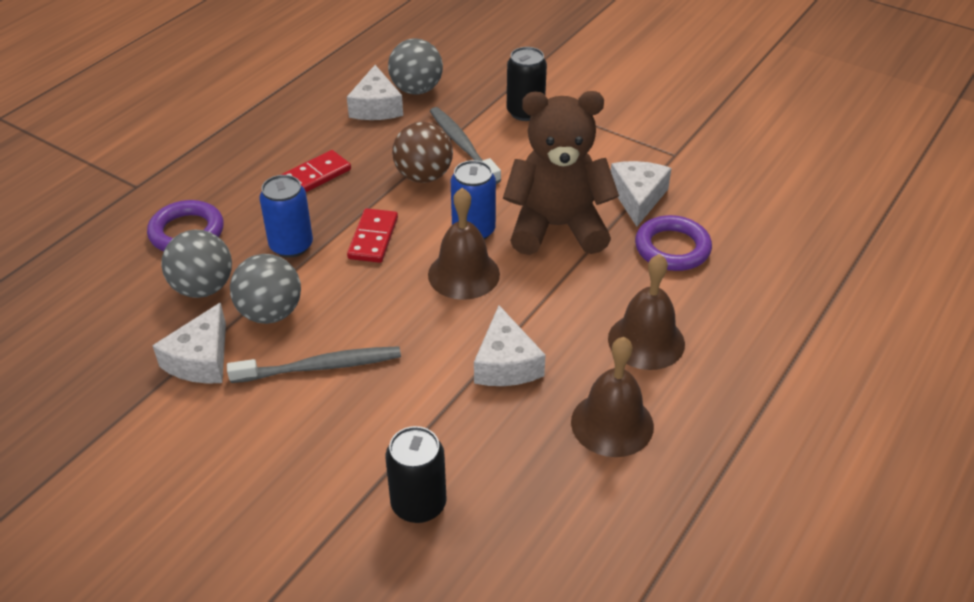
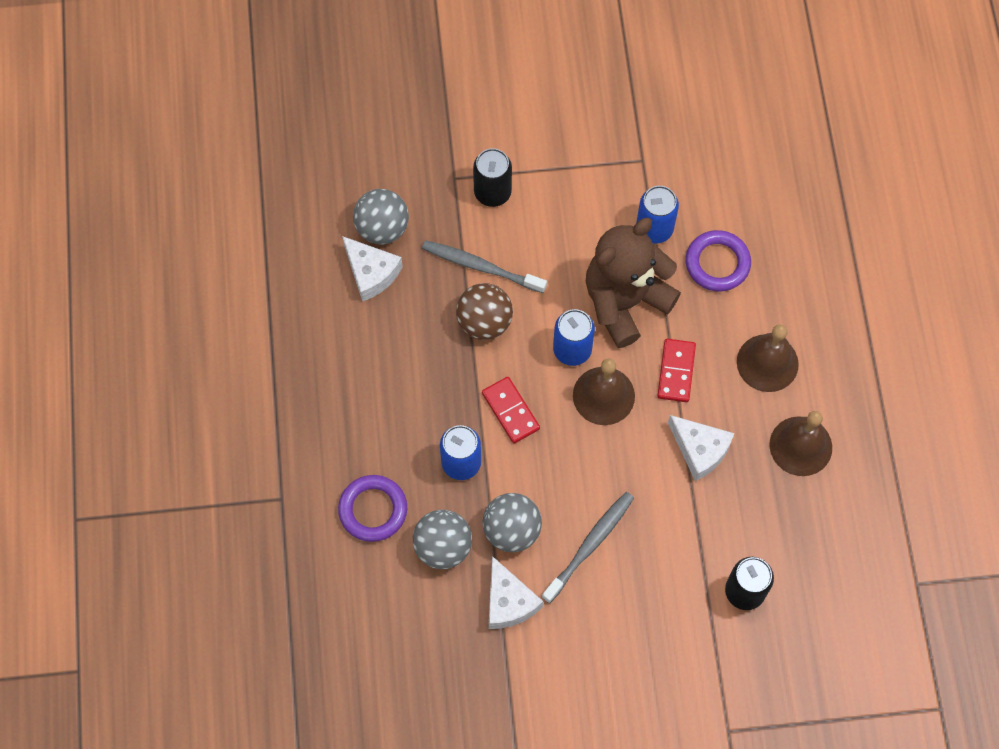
camera: 40 degrees left, 25 degrees up
(315, 176) = (405, 383): red domino -> red domino (676, 371)
(637, 198) = (654, 228): white cheese -> blue can

